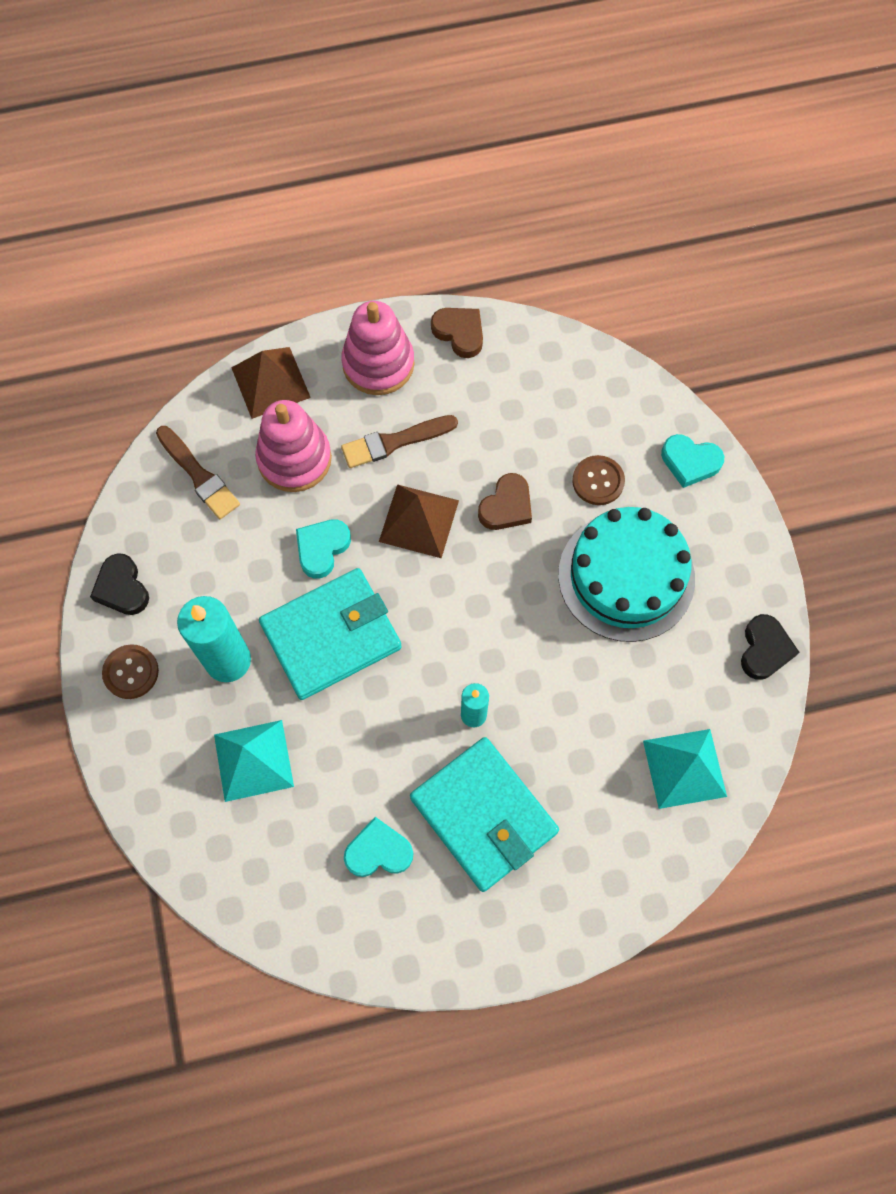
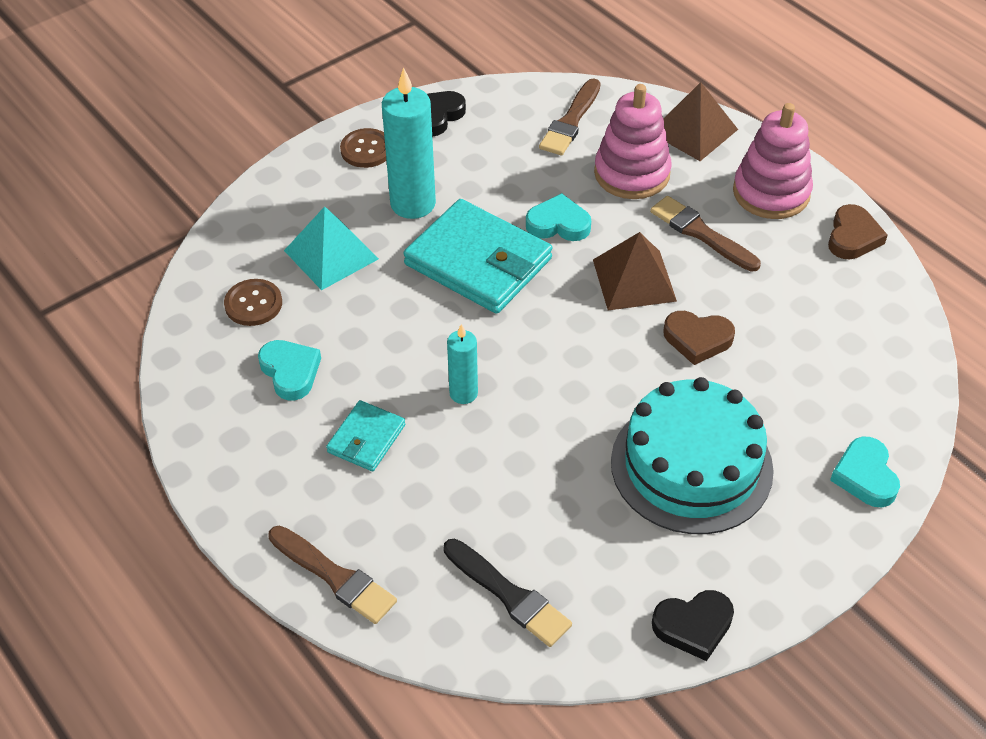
camera: 65 degrees right, 20 degrees down
(484, 815) = (366, 438): turquoise wallet -> turquoise wallet, size x0.51
(598, 481) = (780, 403): brown button -> brown button (253, 304)
(611, 896) = (334, 577): none -> brown brush
(684, 768) = (509, 595): turquoise pyramid -> black brush

